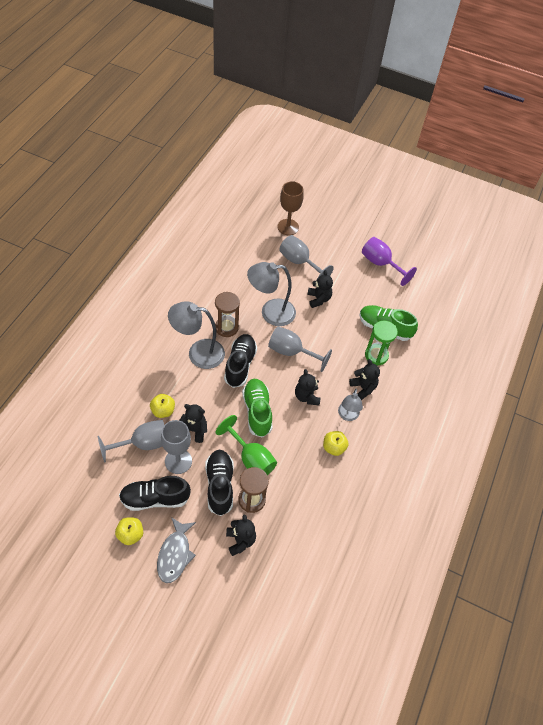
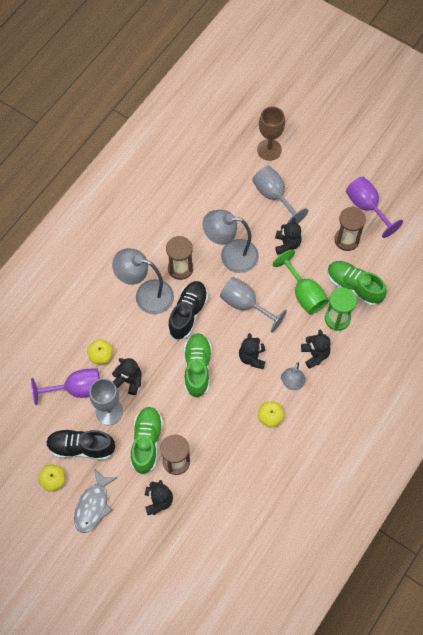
camera: 15 degrees right, 10 degrees up
(143, 444) = (76, 389): grey goblet -> purple goblet
(219, 485) = (146, 442): black shoe -> green shoe
(251, 459) = (182, 418): green goblet -> green goblet (304, 294)
(369, 291) = (346, 240): none -> brown hourglass

